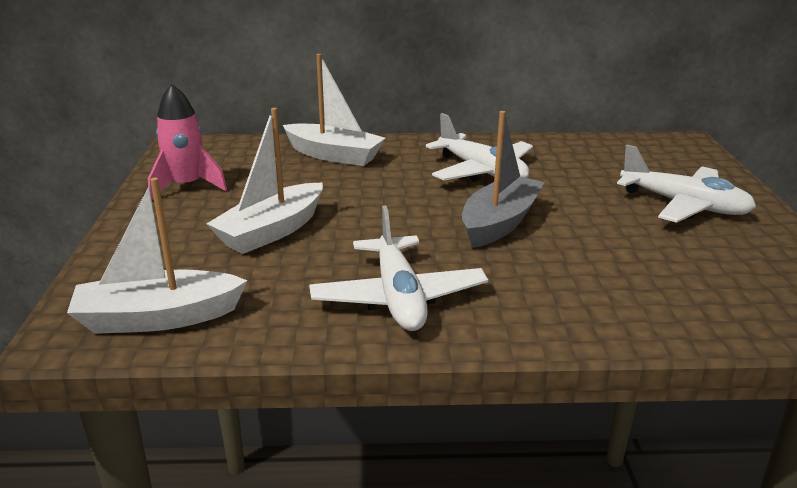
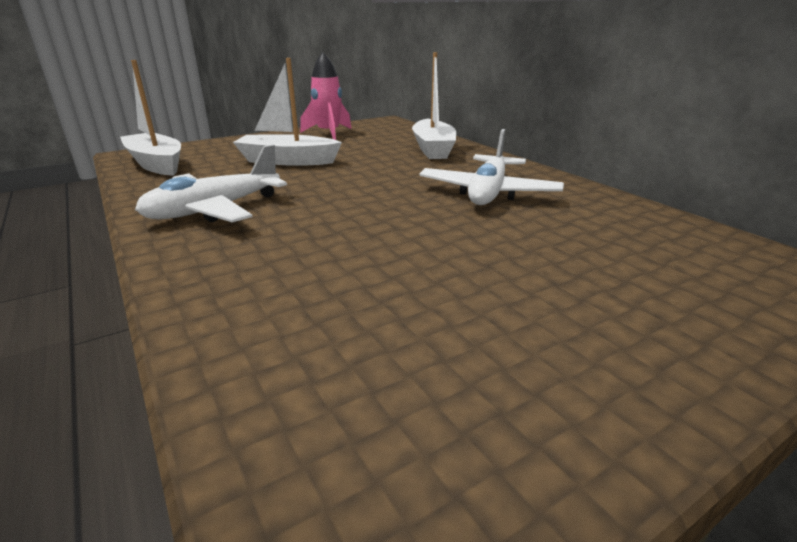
camera: 60 degrees right, 0 degrees up
(499, 223) = (386, 218): grey boat -> none
(684, 205) = (589, 309): white plane -> none

